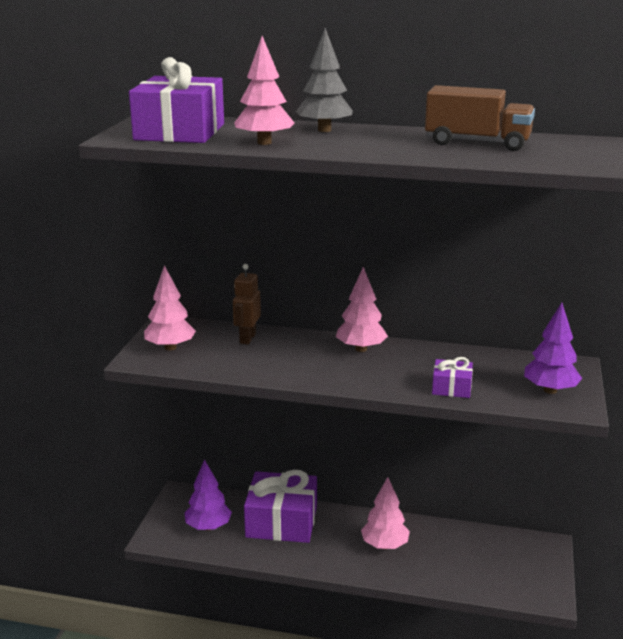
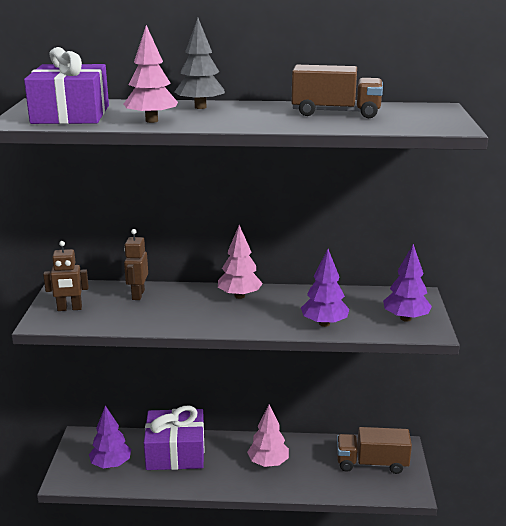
camera: 10 degrees left, 0 degrees up
(170, 347) = (69, 308): pink tree -> brown robot
(451, 388) = (324, 323): purple gift -> purple tree
(506, 560) = (371, 463): none -> brown truck

